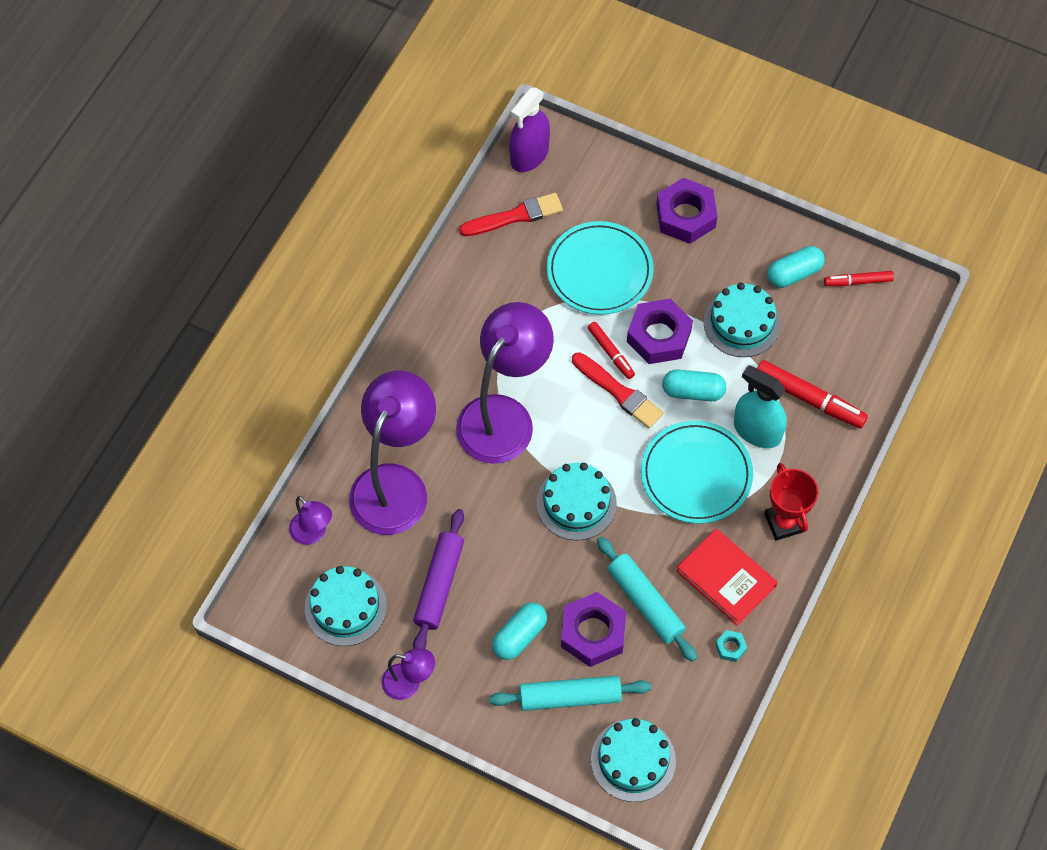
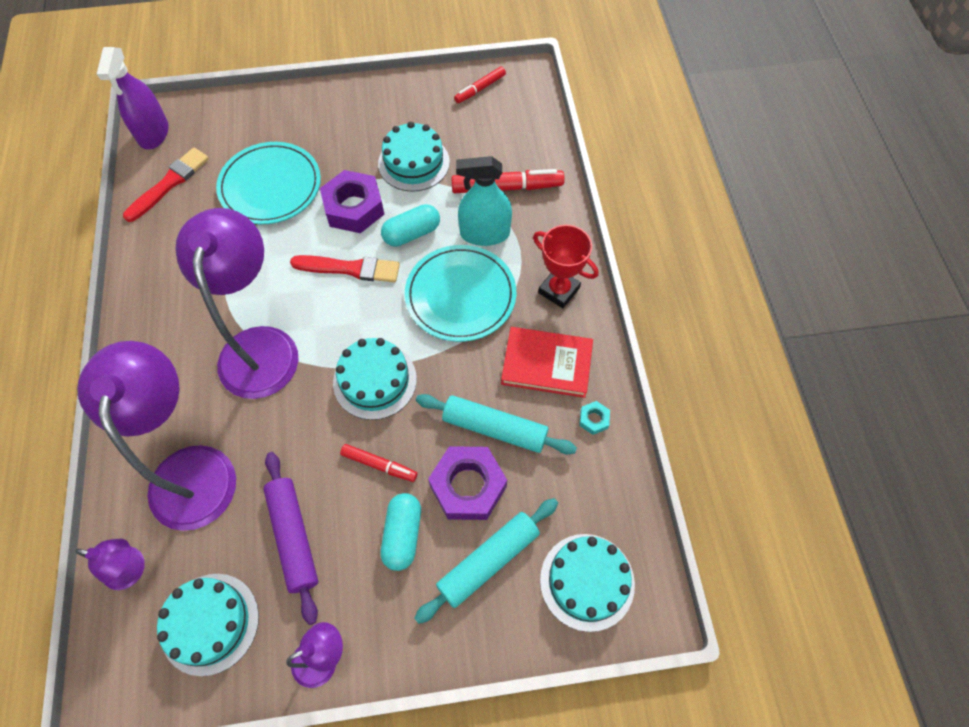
camera: 35 degrees left, 0 degrees up
(611, 353) = (322, 242): red marker -> red marker (379, 465)
(685, 216) = (315, 112): purple nut -> none
(794, 273) = (428, 108): turquoise capsule -> none

